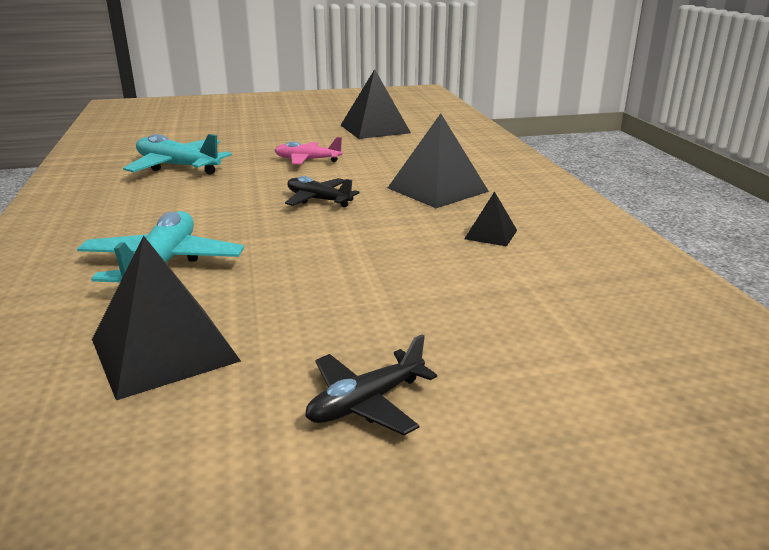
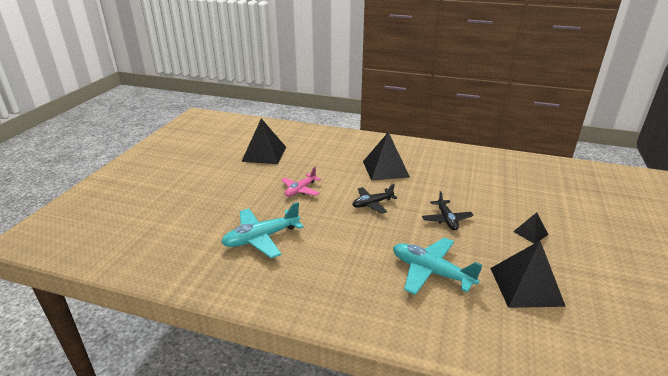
camera: 60 degrees left, 5 degrees up
(366, 402) = (579, 245): black plane -> black plane (446, 219)
(490, 234) = (450, 175): black pyramid -> black pyramid (530, 233)

